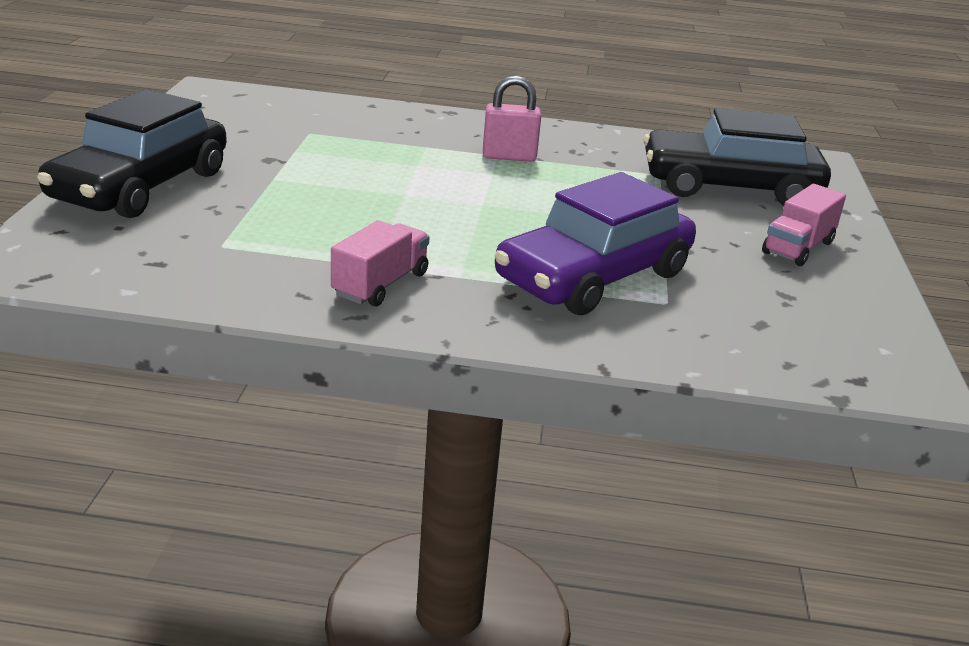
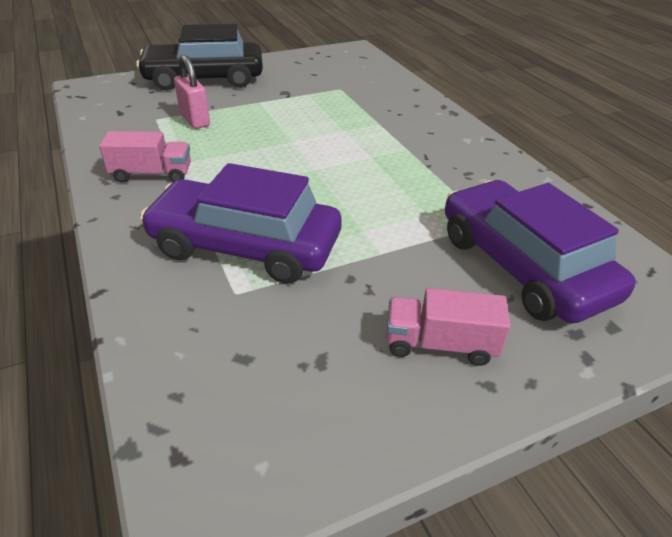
camera: 60 degrees right, 10 degrees up
(509, 157) = (411, 154): pink padlock -> pink padlock (195, 120)
(729, 187) = (523, 266): black car -> purple car

